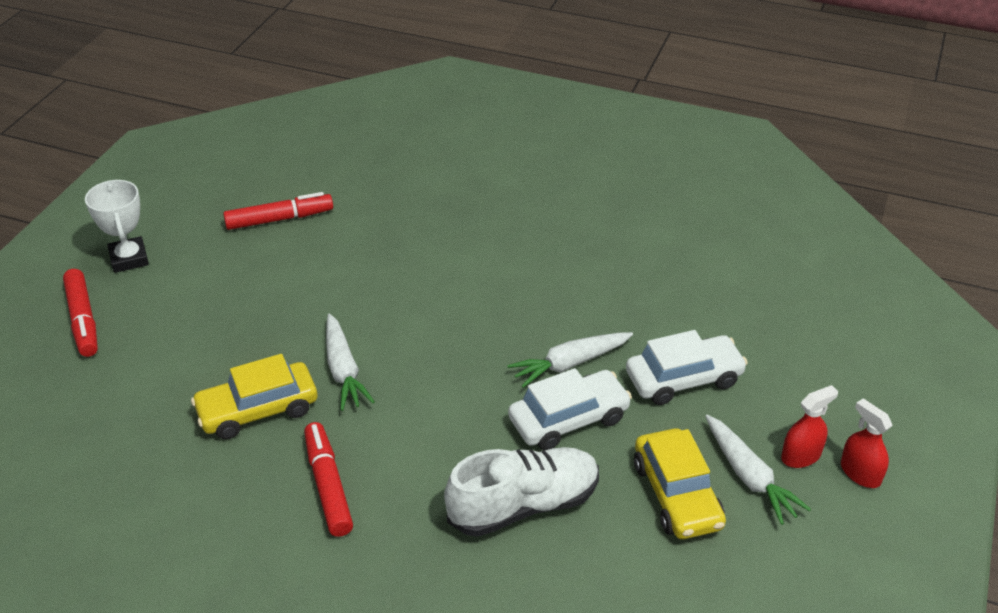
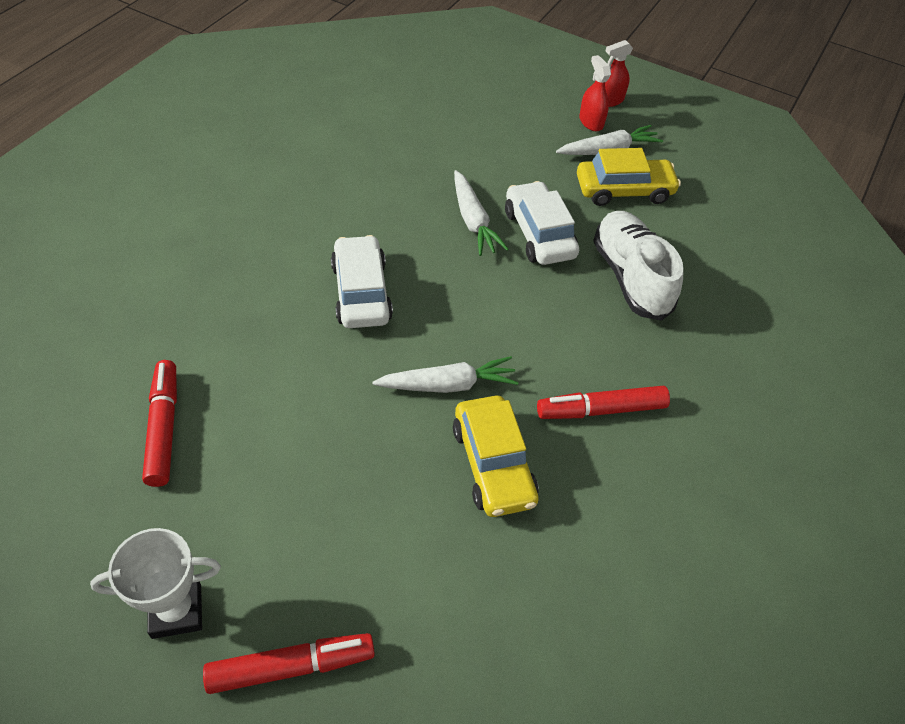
camera: 85 degrees left, 10 degrees up
(683, 379) = (503, 160): white car -> white car (361, 292)

